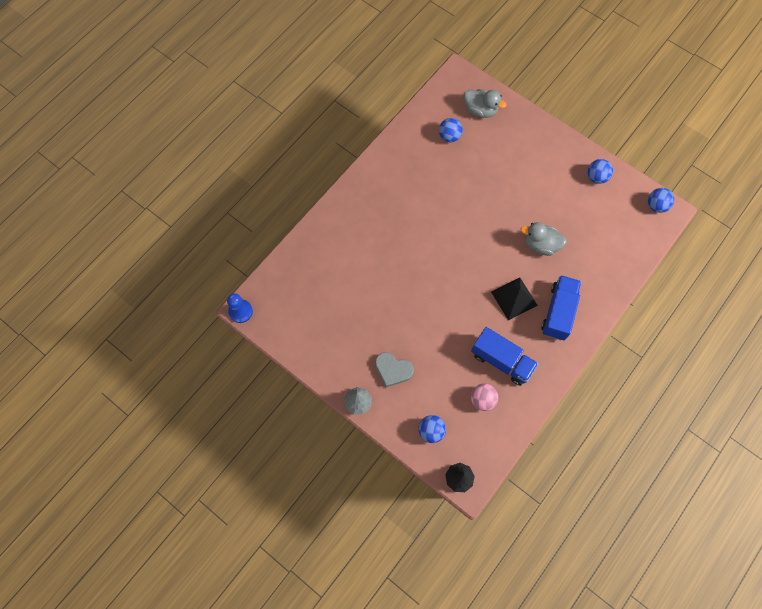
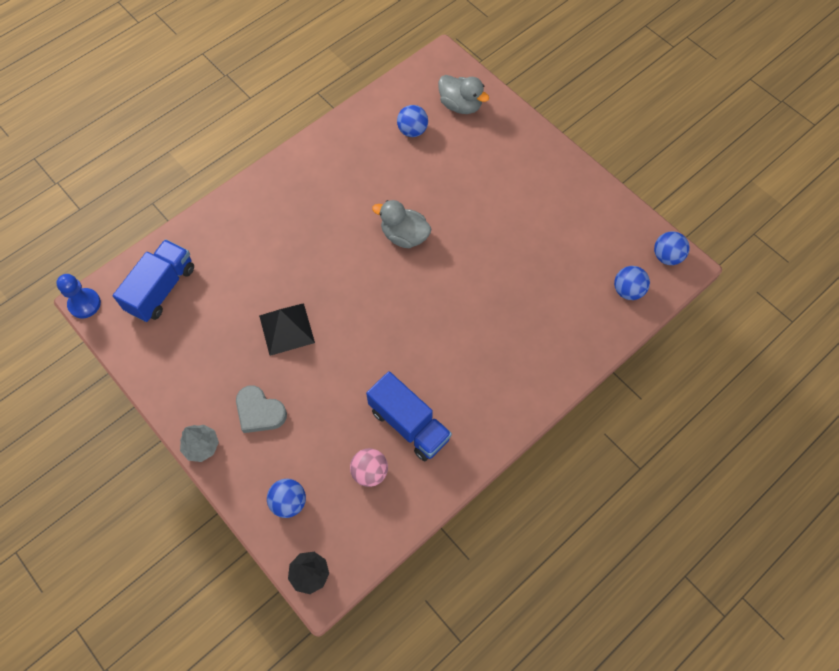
camera: 10 degrees right, 5 degrees down
(514, 298) = (446, 345): black pyramid -> black pyramid (286, 329)
(540, 245) = (499, 282): grey duck -> grey duck (404, 236)
(558, 312) = (502, 373): blue truck -> blue truck (161, 289)
(596, 177) = (593, 208): blue ball -> blue ball (627, 290)

